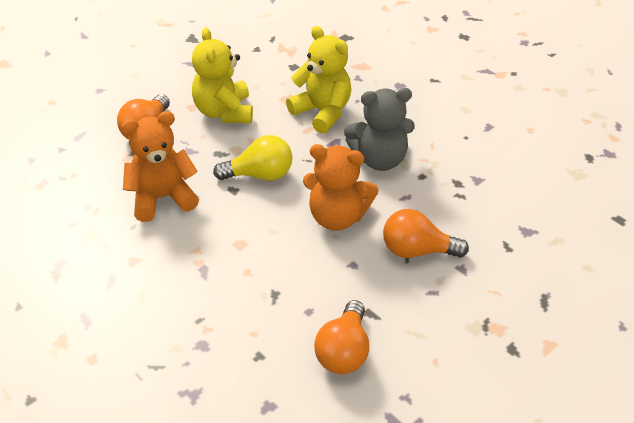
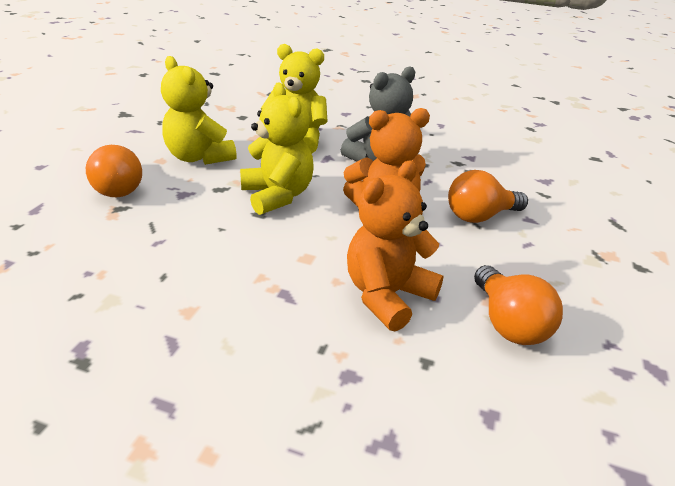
camera: 30 degrees left, 10 degrees down
(162, 198) = (182, 240): orange teddy bear -> orange teddy bear (387, 295)
(260, 175) = (277, 196): yellow light bulb -> yellow teddy bear

